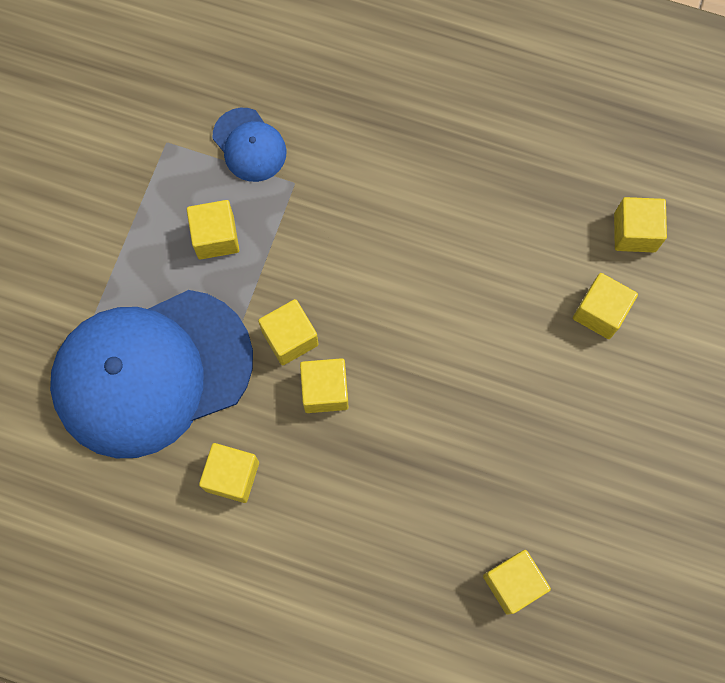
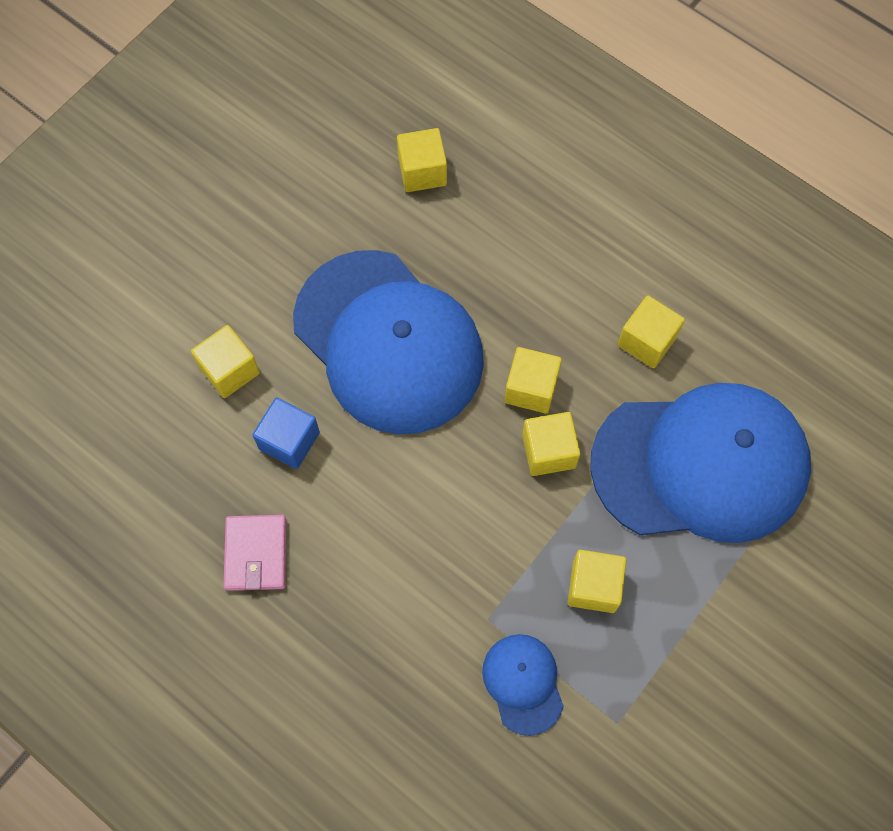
camera: 160 degrees left, 5 degrees down
(471, 389) = (388, 342): none -> blue cap
(501, 168) = (256, 554): none -> pink wallet
(518, 269) = (289, 441): none -> blue cube
(634, 232) = (153, 436): yellow cube -> none

